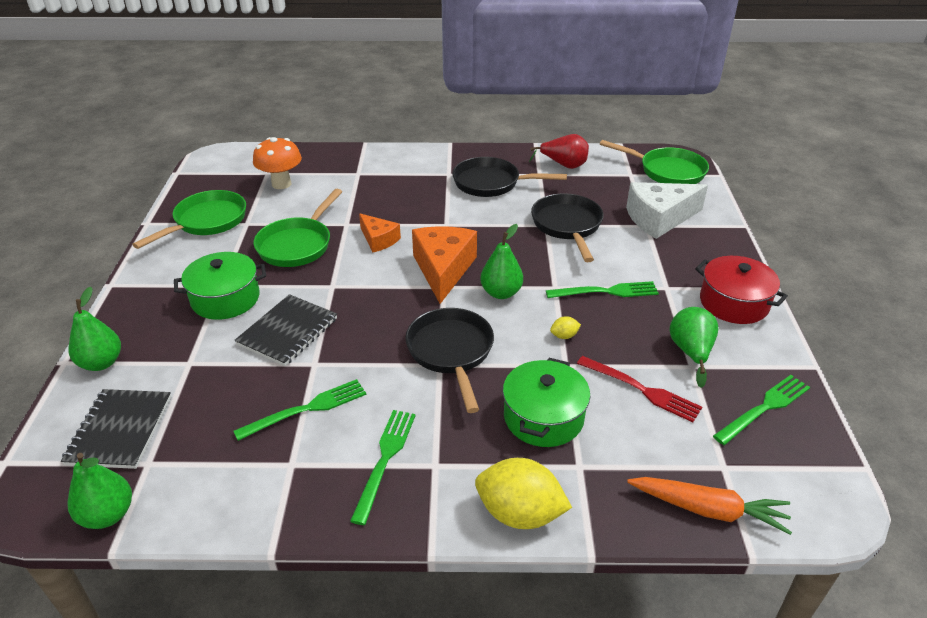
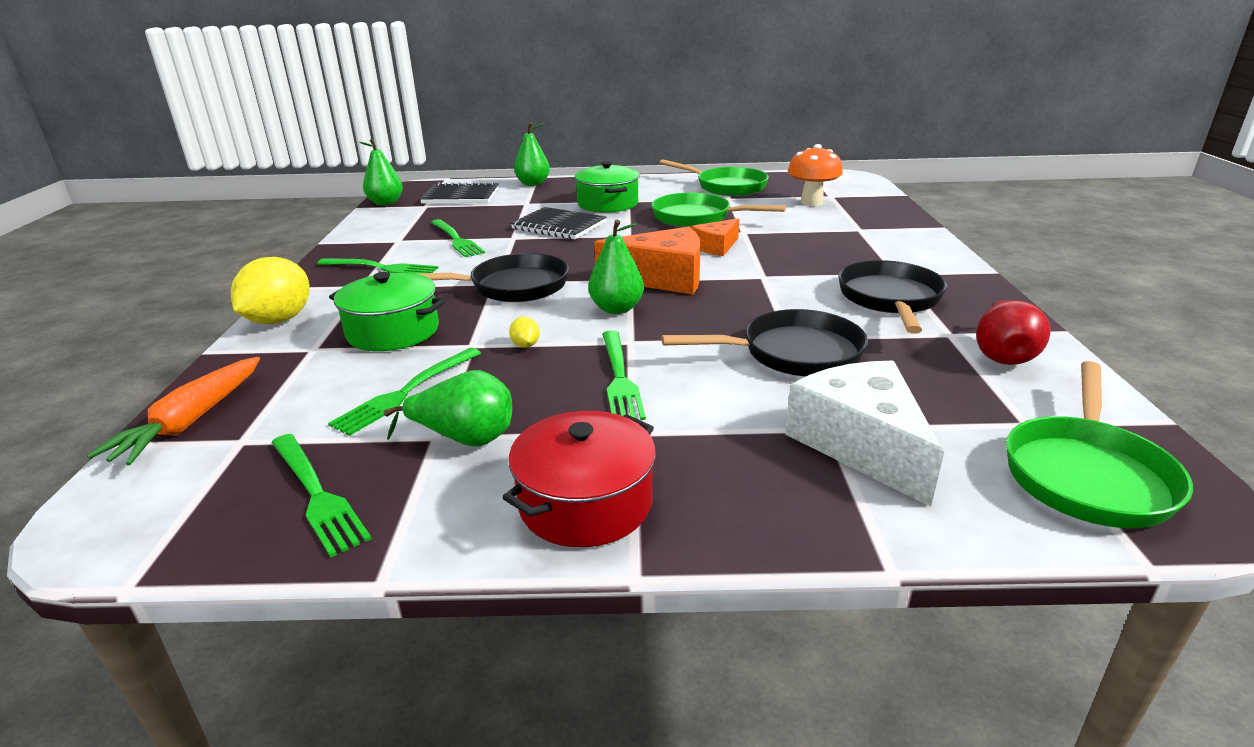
camera: 90 degrees right, 10 degrees down
(642, 390) = (406, 393): red fork -> green fork

